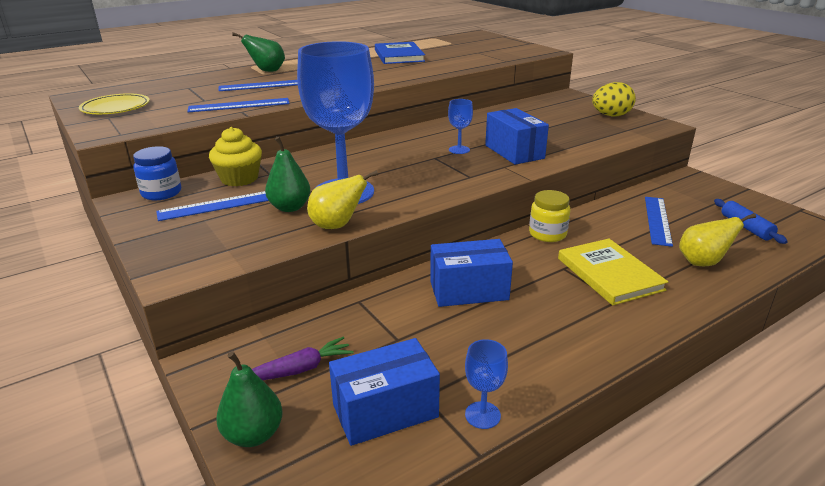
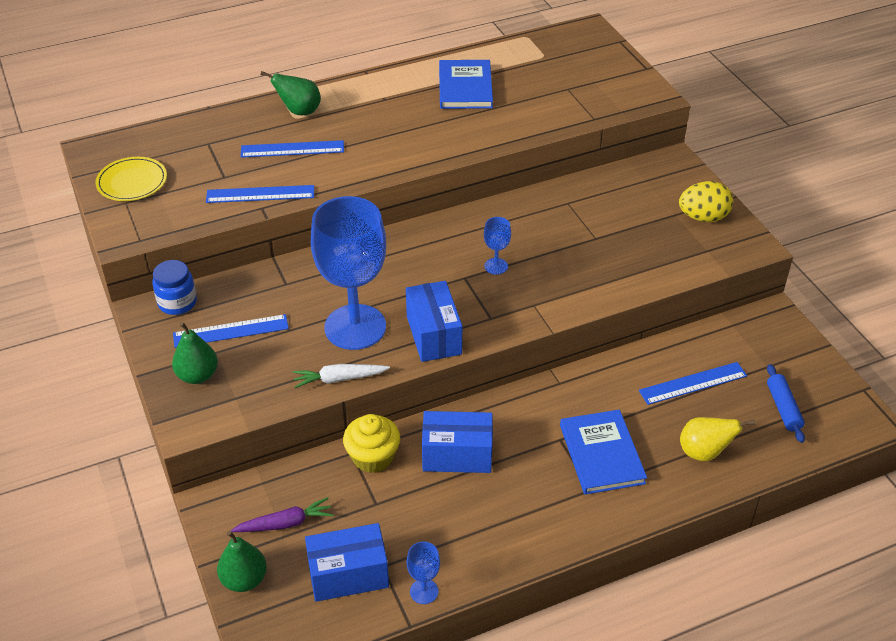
camera: 10 degrees right, 15 degrees up
(239, 178) = (254, 288): yellow cupcake -> yellow cupcake (373, 457)
(290, 207) = (299, 344): green pear -> green pear (197, 375)
(337, 225) = (339, 379): yellow pear -> white carrot
(514, 152) = (555, 278): blue box -> blue box (434, 335)
(547, 234) = (564, 388): yellow jar -> none
(609, 274) = (602, 454): yellow book -> blue book
(657, 220) = (693, 383): blue ruler -> blue ruler turned 45 degrees clockwise

